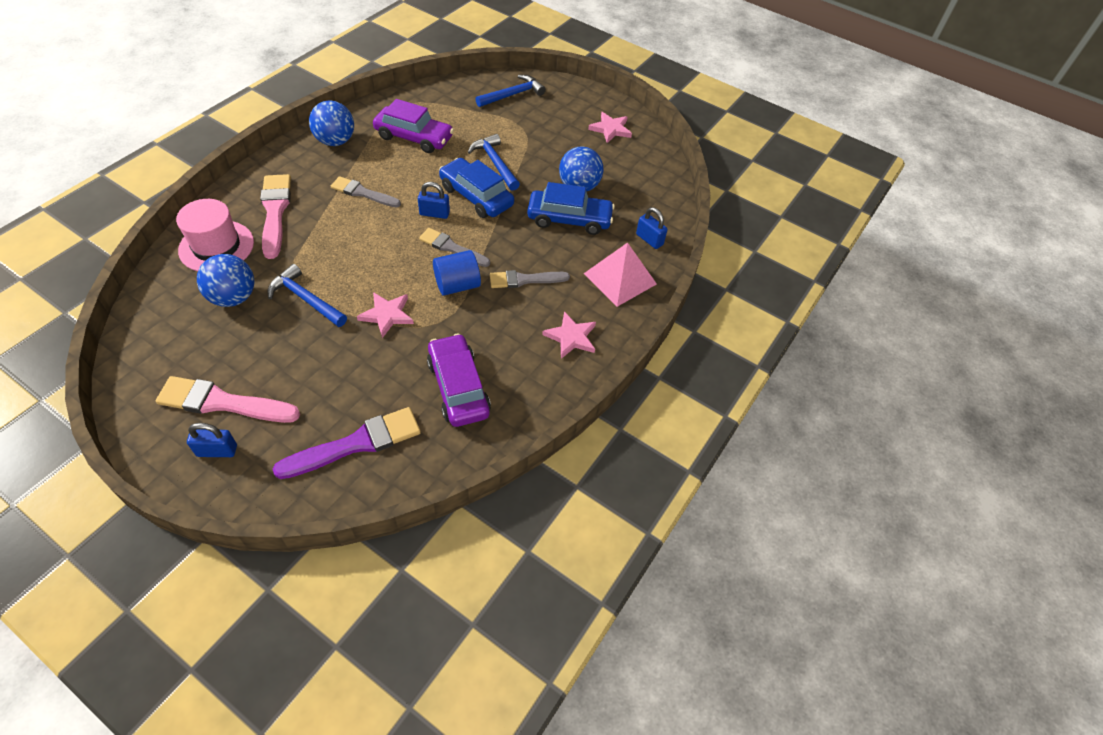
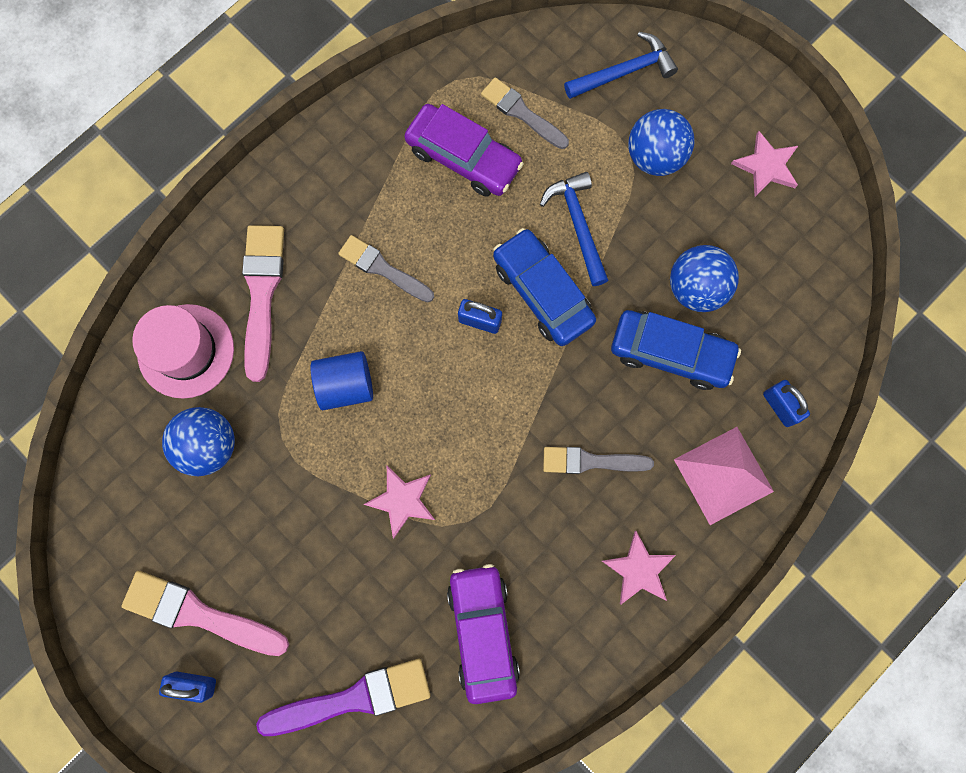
camera: 15 degrees right, 25 degrees up
(306, 299) = (300, 460): blue hammer -> none
(335, 141) = (349, 156): blue ball -> blue ball (654, 157)
(452, 248) = (498, 390): grey brush -> grey brush (522, 113)
(457, 285) = (498, 460): blue cylinder -> blue cylinder (346, 385)

